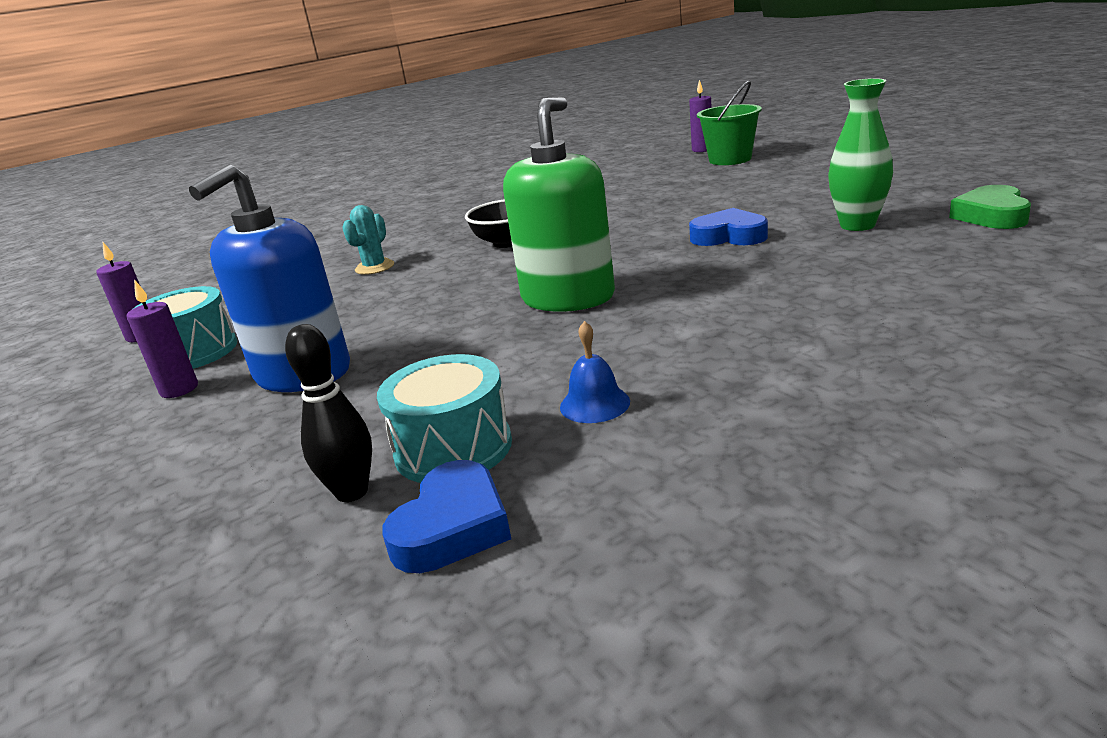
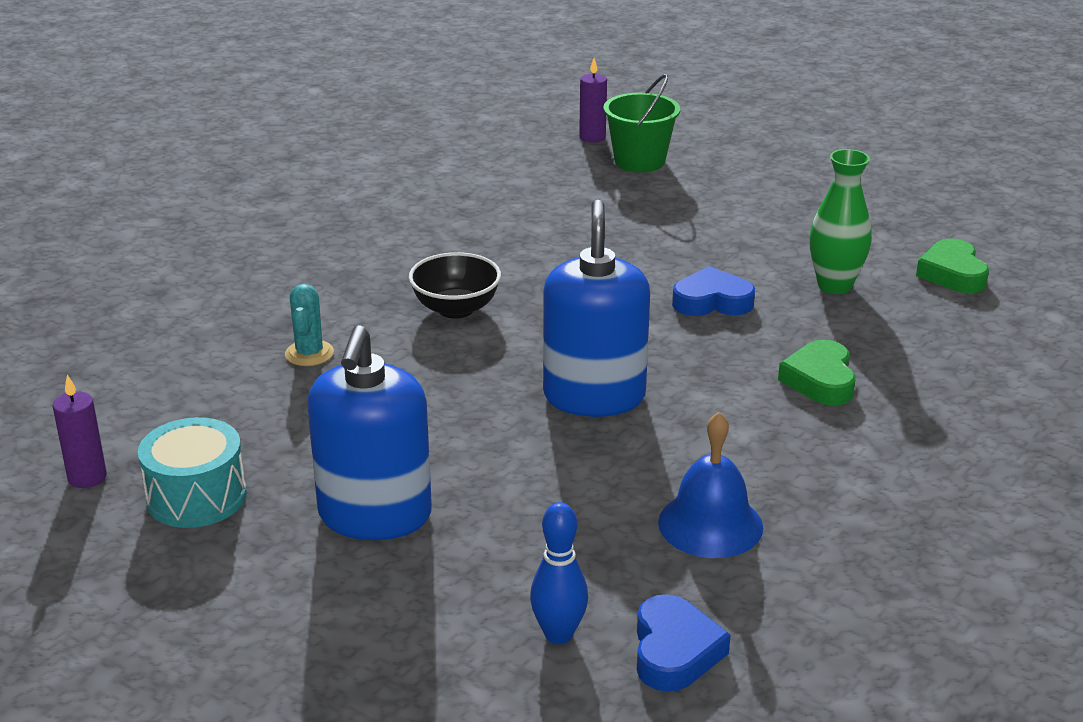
camera: 25 degrees left, 5 degrees up
(179, 389) = (240, 547): purple candle -> none
(352, 492) = (558, 634): black bowling pin -> blue bowling pin
(453, 448) = (615, 582): turquoise drum -> none
(568, 298) = (594, 396): green soap dispenser -> blue soap dispenser
(594, 404) = (710, 524): blue bell -> blue bell, size x1.65
(799, 291) = (820, 380): none -> green heart

